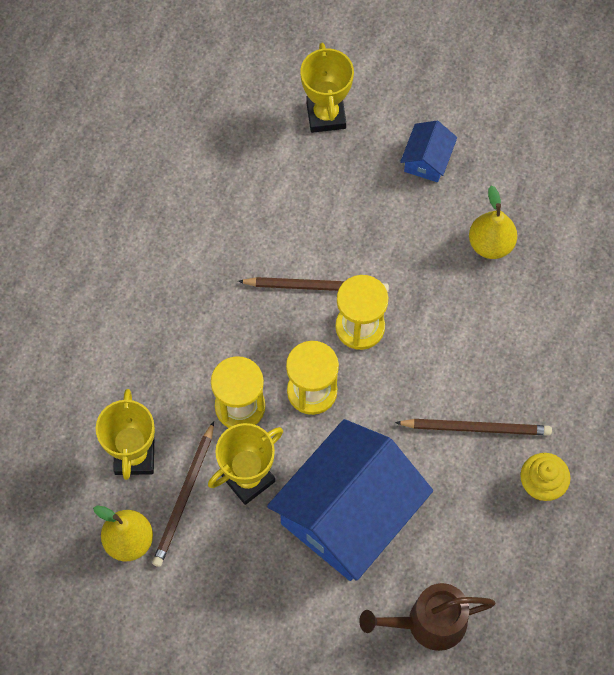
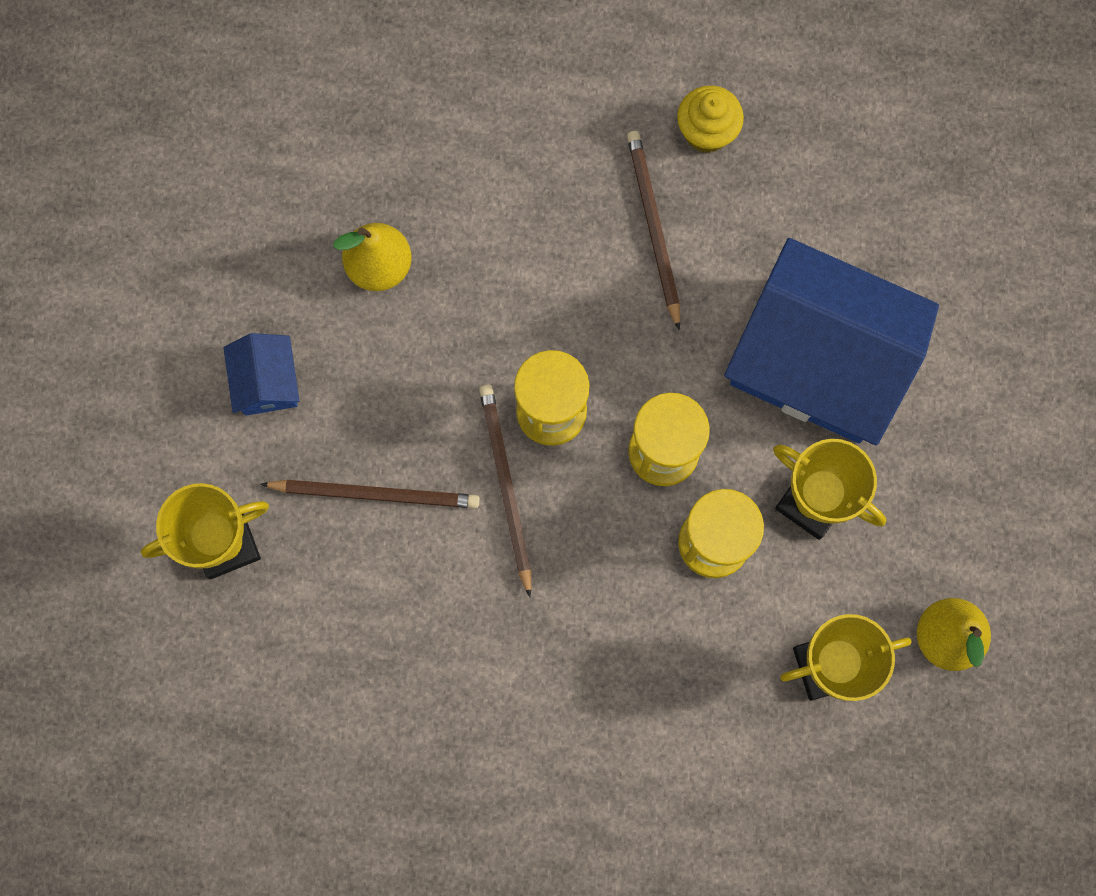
camera: 105 degrees left, 10 degrees up
(184, 497) = (863, 581): brown pencil -> brown pencil (375, 494)
(427, 160) = (267, 382): blue house -> blue house turned 75 degrees clockwise
(429, 623) = (928, 228): brown watering can -> none

